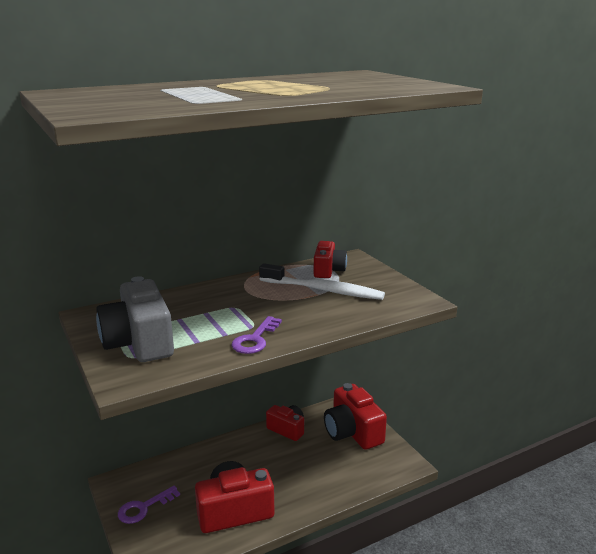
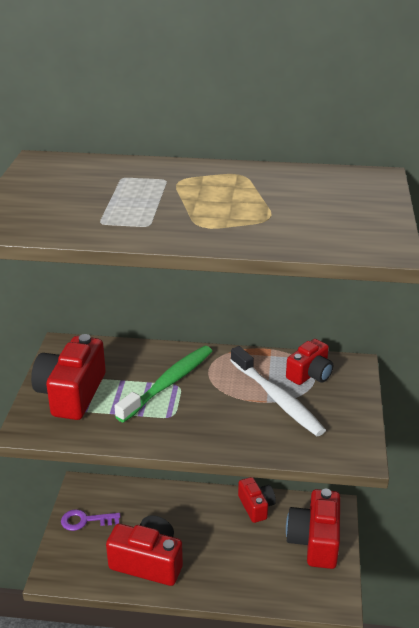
camera: 35 degrees right, 10 degrees up
(139, 342) = (71, 393): grey camera -> red camera
(223, 308) = (168, 383): none -> green toothbrush
(255, 339) = (158, 432): purple key -> none

